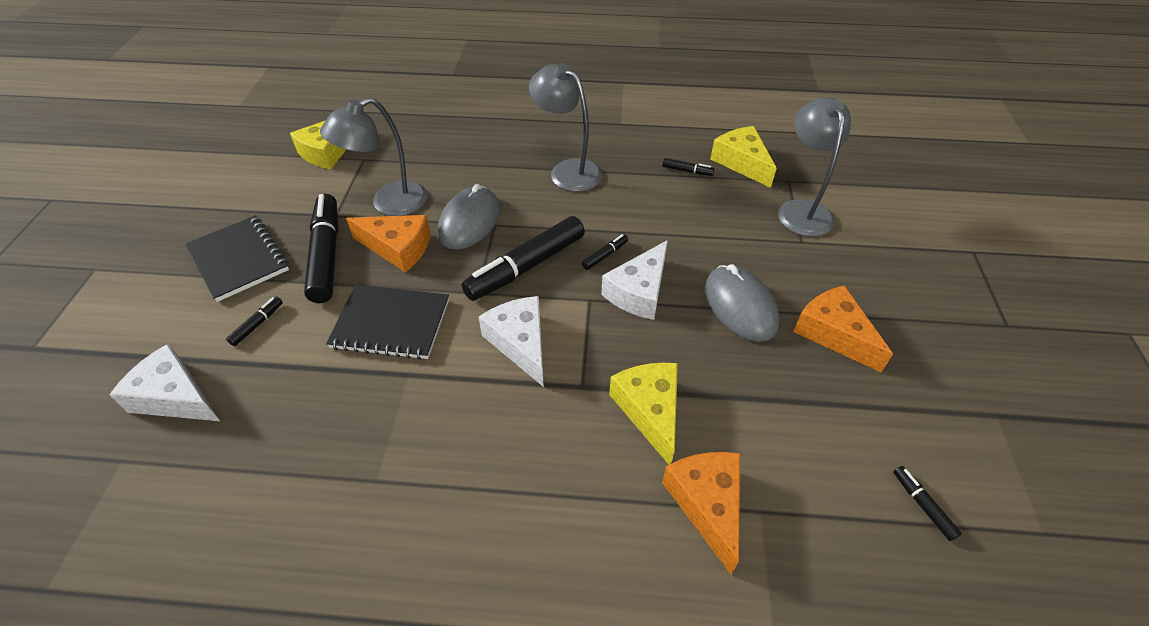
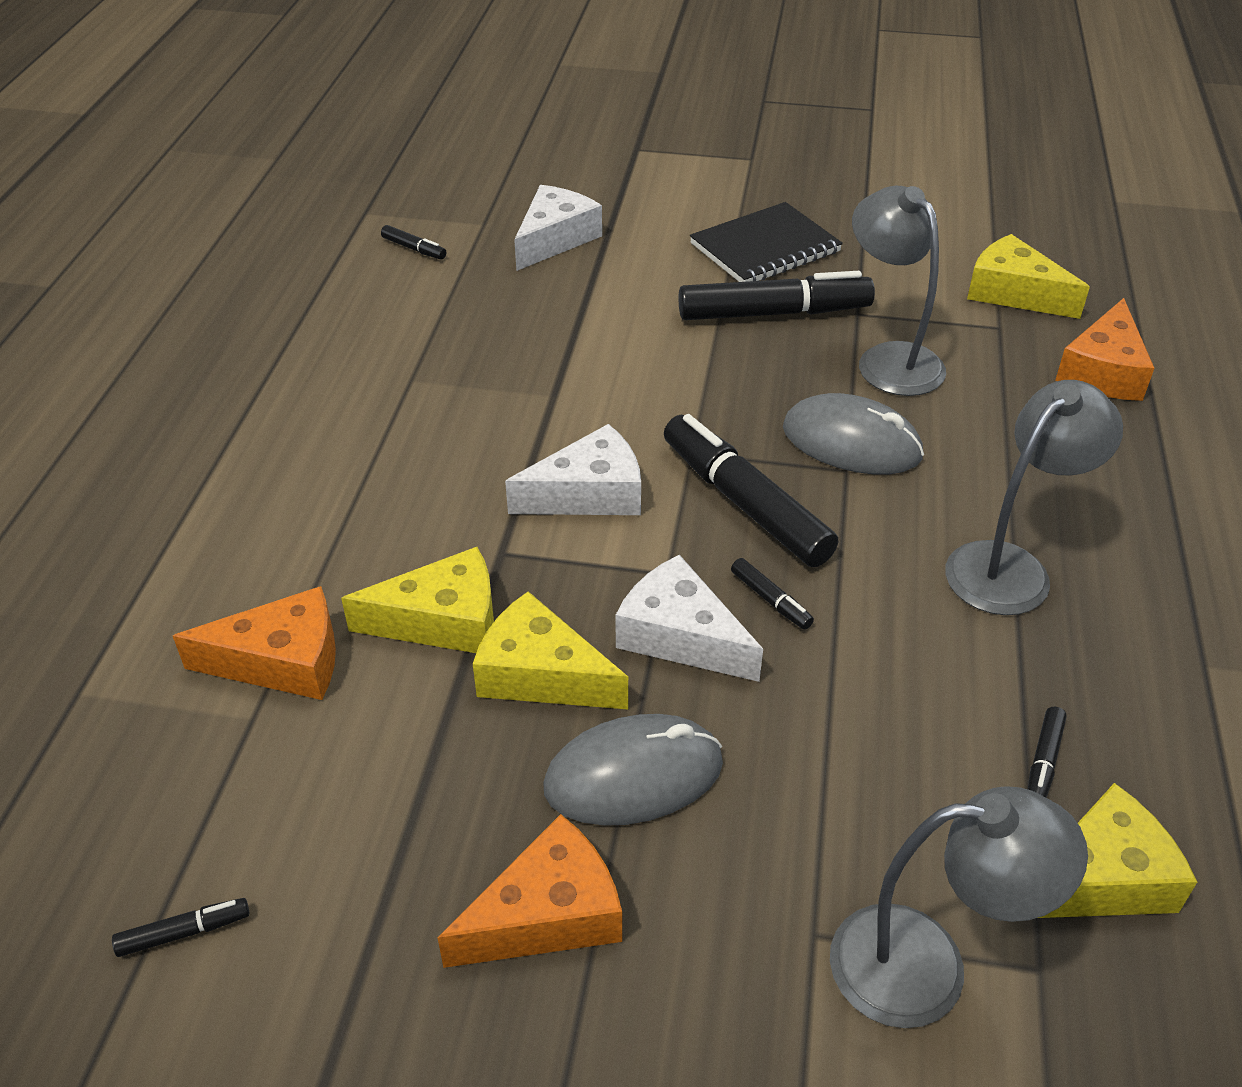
camera: 95 degrees right, 5 degrees down
(257, 324) = (652, 275): black marker -> black marker (414, 249)
(391, 323) = (640, 376): black notebook -> none
(398, 248) = (787, 373): orange cheese -> orange cheese (1103, 371)
(682, 352) = (541, 674): none -> yellow cheese

